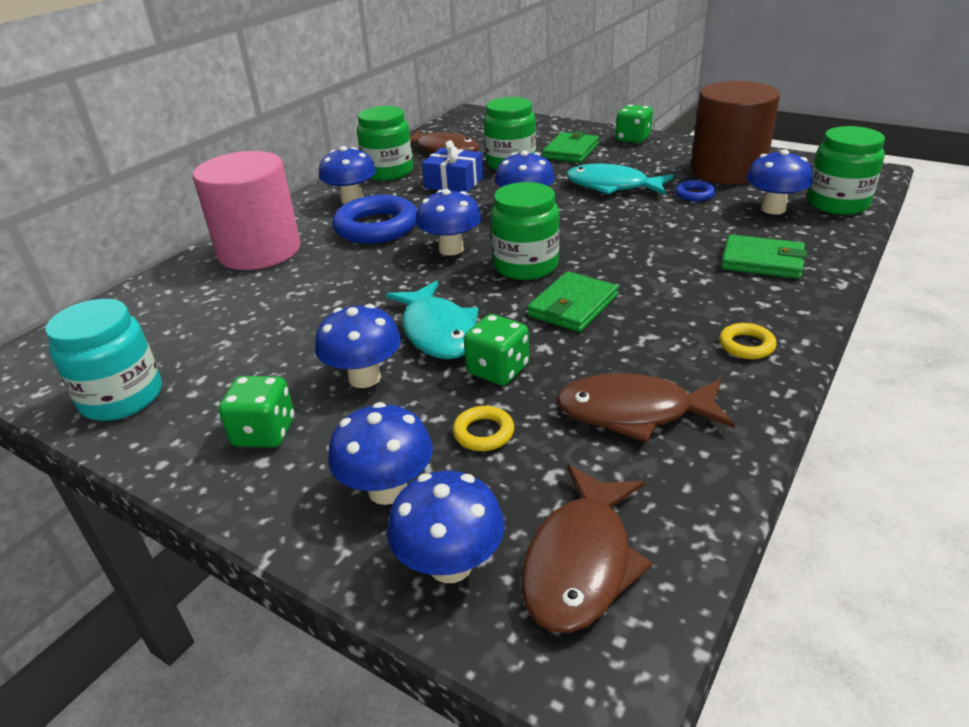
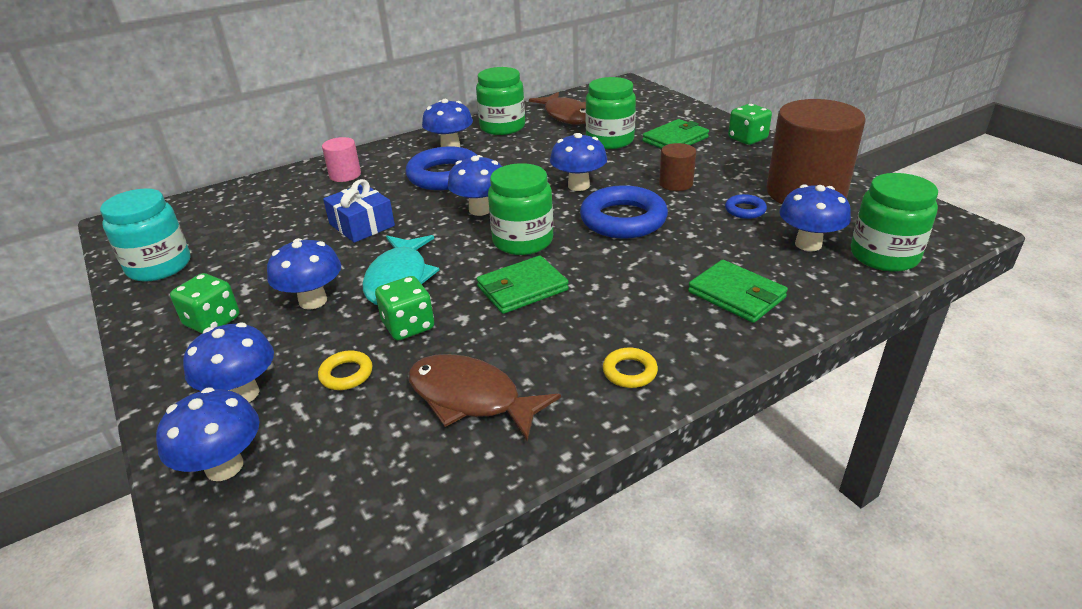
camera: 25 degrees right, 0 degrees up
(259, 251) = (345, 175): pink cylinder -> pink cylinder, size x0.46
(454, 183) = (544, 149): blue gift -> blue gift (362, 225)
(581, 562) = (306, 503): brown fish -> none
(599, 226) = (623, 219): none -> blue ring
(612, 186) = (676, 183): turquoise fish -> brown cylinder

